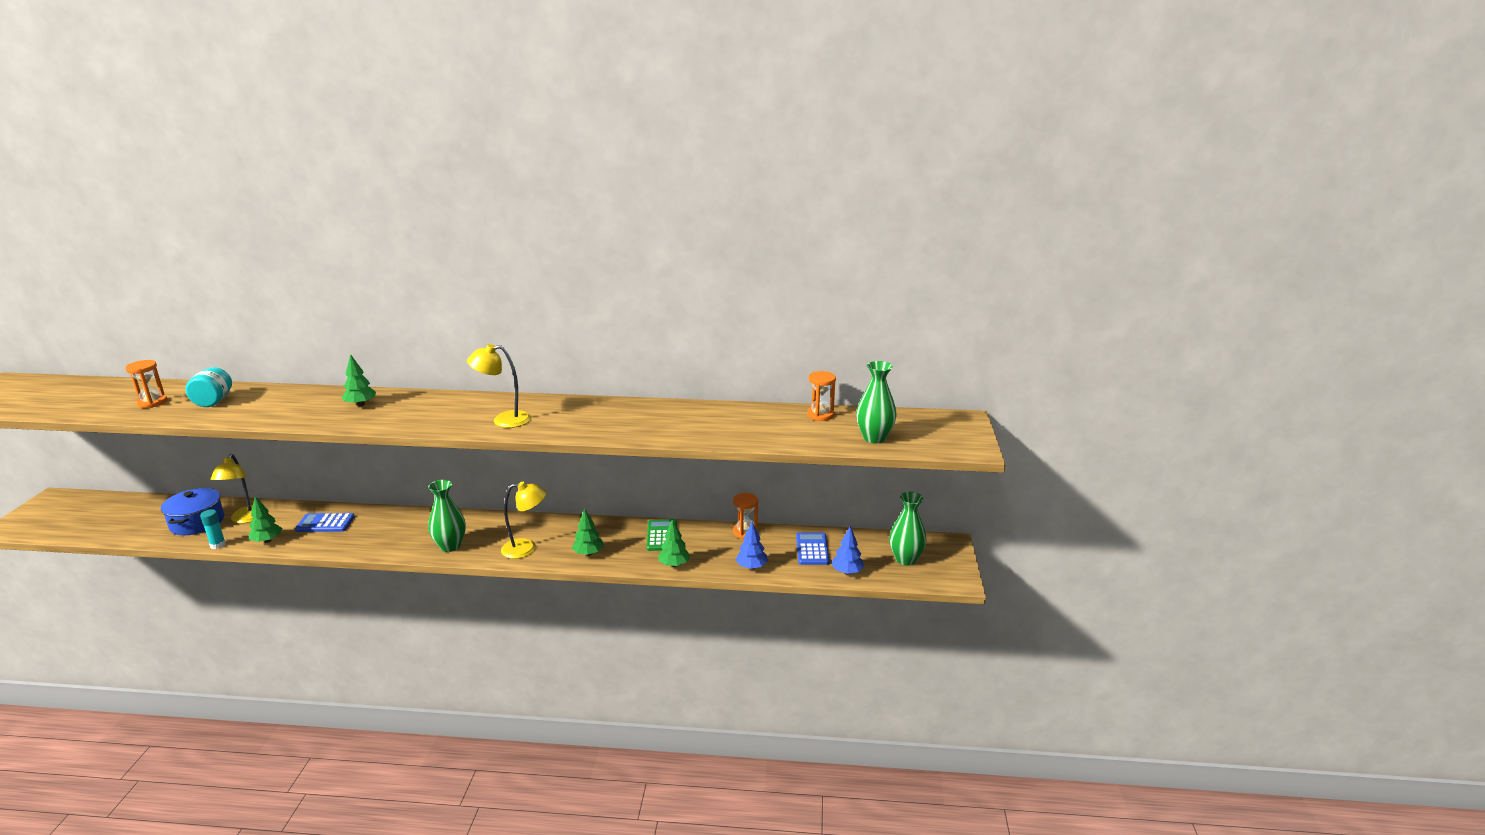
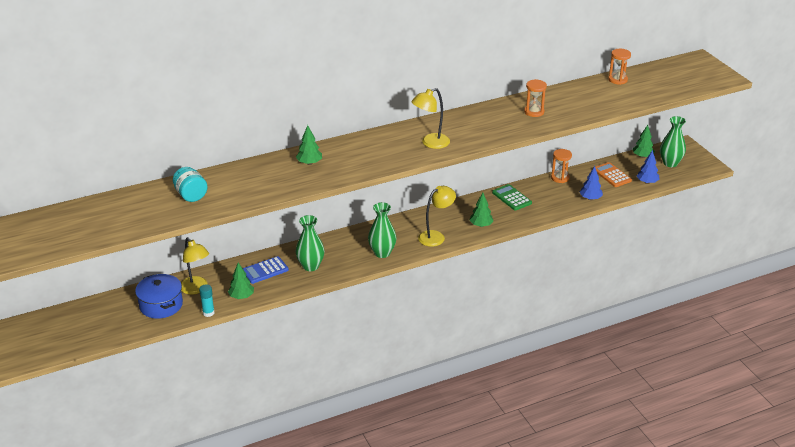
camera: 30 degrees left, 10 degrees up
(152, 402) = (143, 211): orange hourglass -> orange hourglass (534, 112)
(674, 564) = (543, 213): green tree -> green tree (642, 156)
(812, 549) = (612, 175): blue calculator -> orange calculator
(874, 438) = (667, 86): green vase -> green vase (310, 266)

